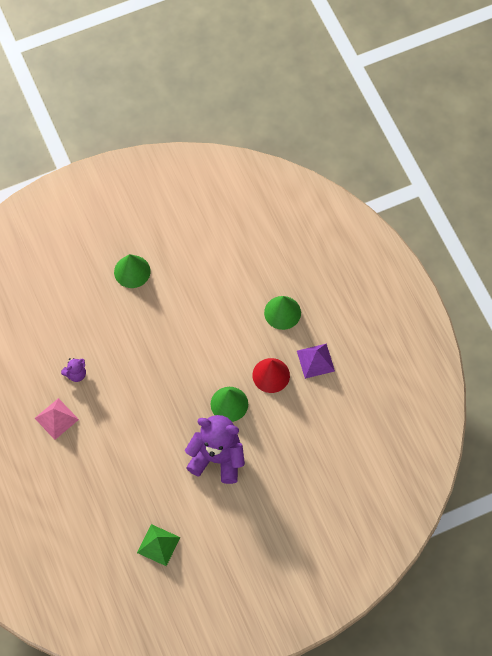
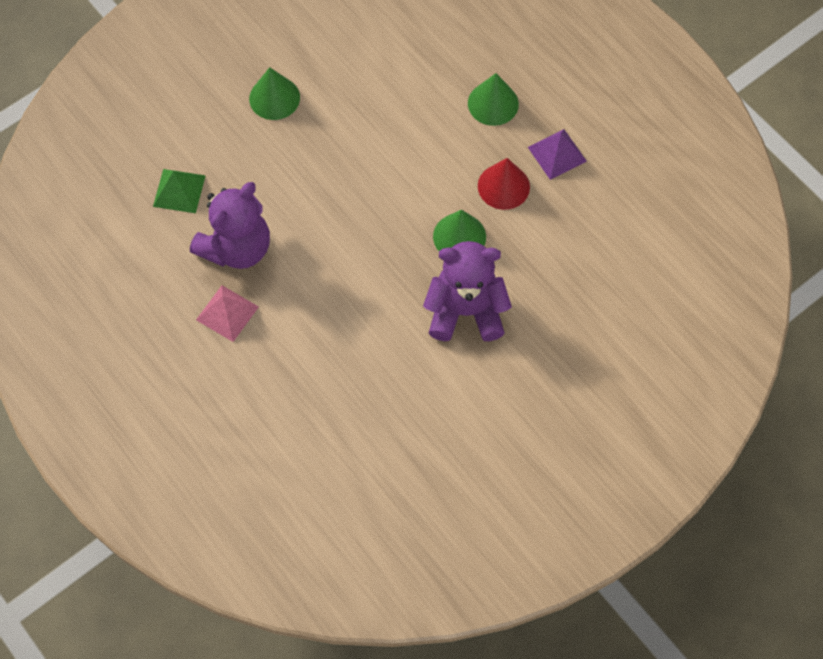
camera: 15 degrees left, 0 degrees up
(76, 374) = (237, 248): purple teddy bear -> purple teddy bear, size x2.21
(158, 545) = (421, 447): green pyramid -> green pyramid (179, 191)

